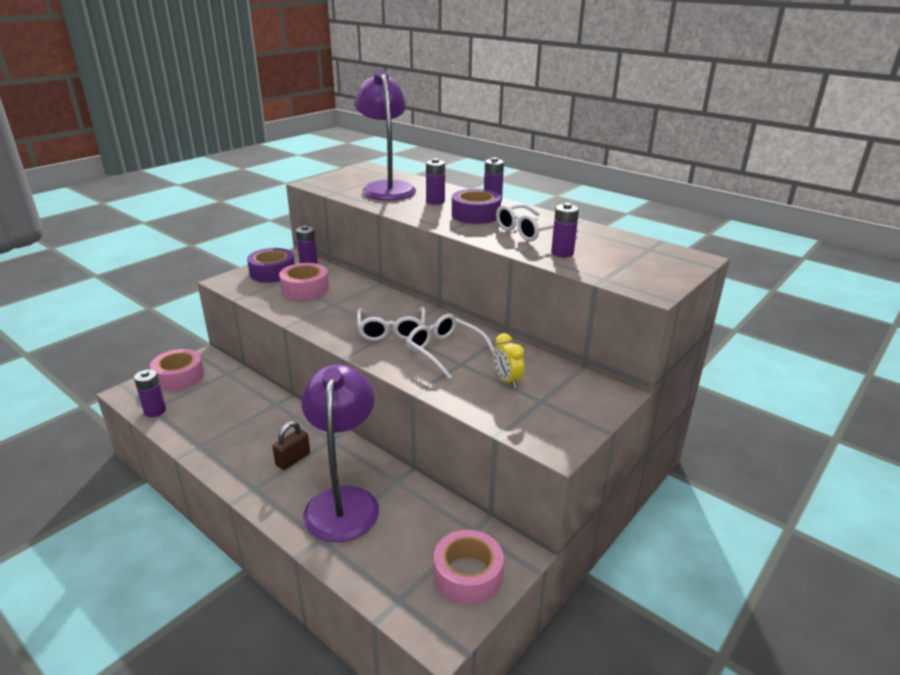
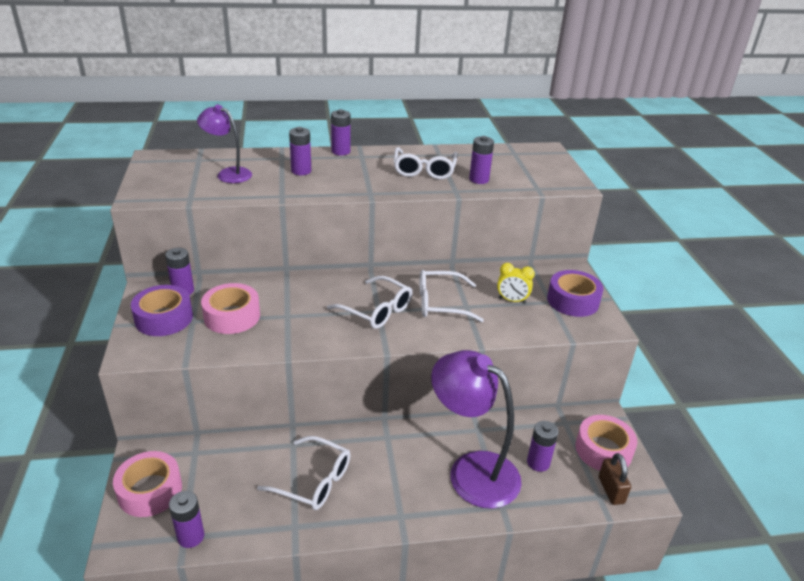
camera: 50 degrees left, 5 degrees up
(249, 431) = (313, 481): none -> white glasses
(293, 459) = (388, 473): brown padlock -> brown padlock (611, 490)
(386, 188) = (228, 174): purple lamp -> purple lamp, size x0.56
(397, 536) = (538, 463): none -> purple battery
(475, 215) = (359, 171): purple tape -> purple tape (573, 301)

